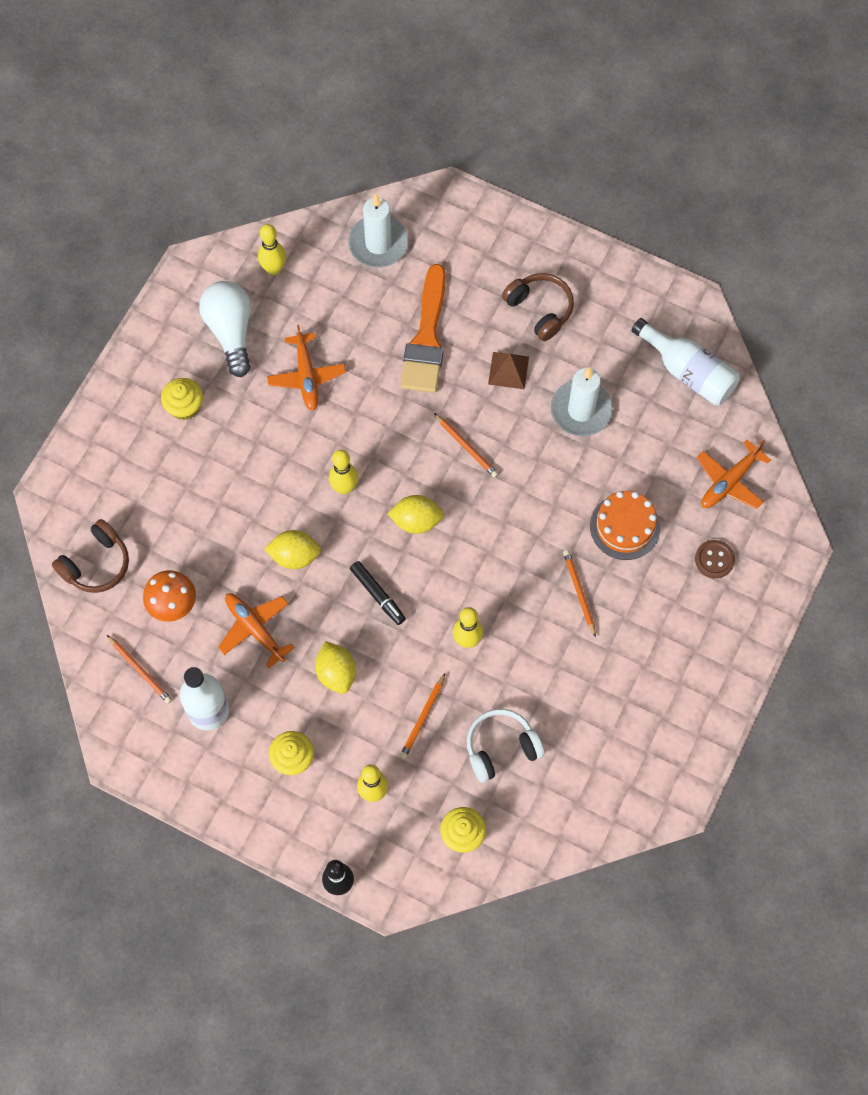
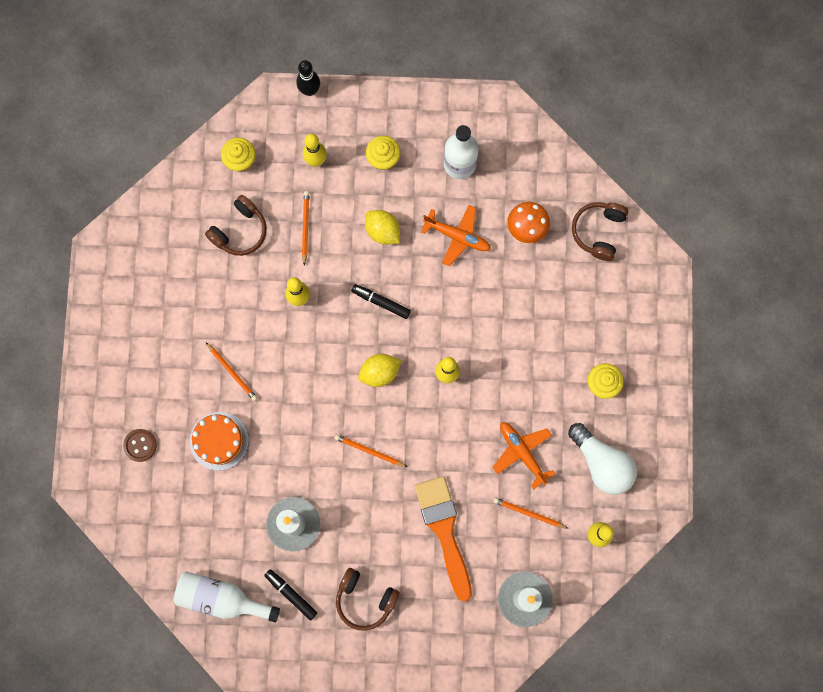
camera: 155 degrees right, 10 degrees up
(140, 670) = (523, 170): orange pencil -> orange pencil (529, 513)
(294, 556) = (457, 304): yellow lemon -> none
(501, 748) = (239, 231): white headphones -> brown headphones
(508, 370) = (366, 532): brown pyramid -> none
(613, 346) = (291, 594): none -> black marker
(729, 481) = (152, 517): orange plane -> none

